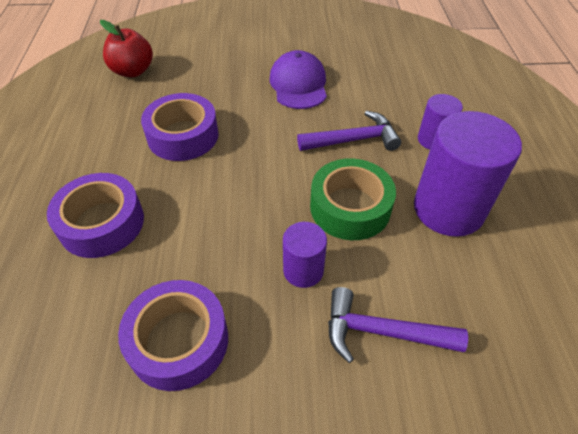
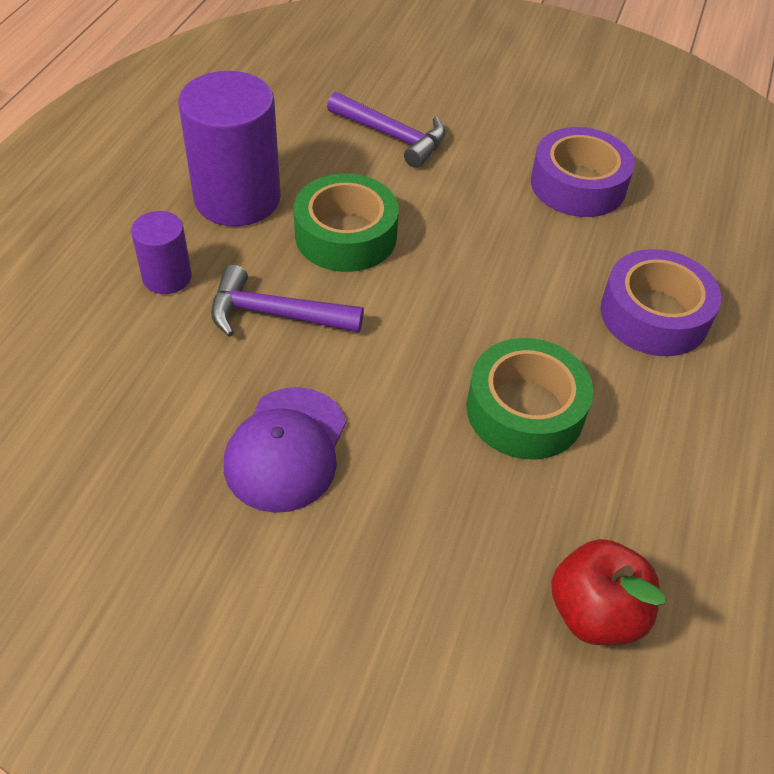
camera: 160 degrees left, 0 degrees up
(183, 136) = (525, 410): purple tape -> green tape
(303, 270) = (436, 197): purple cylinder -> none

